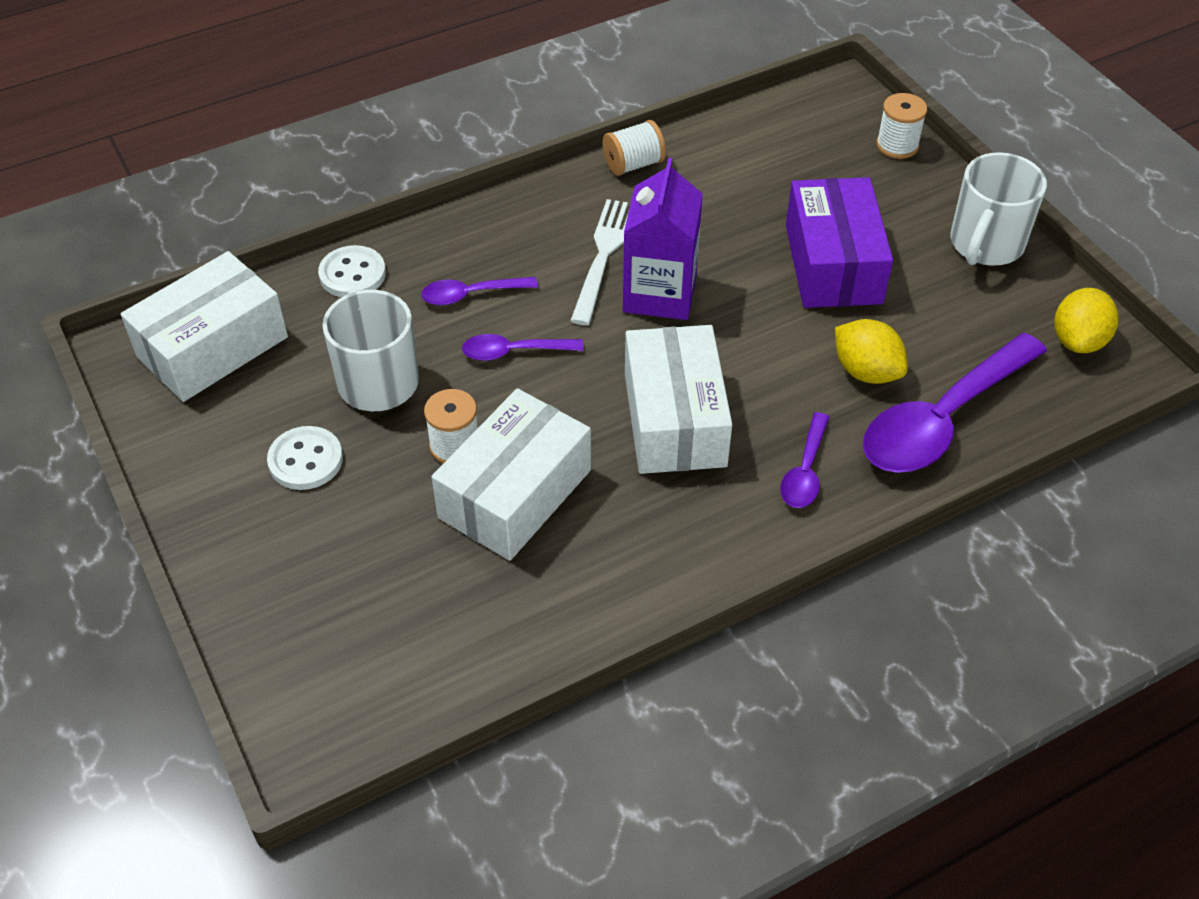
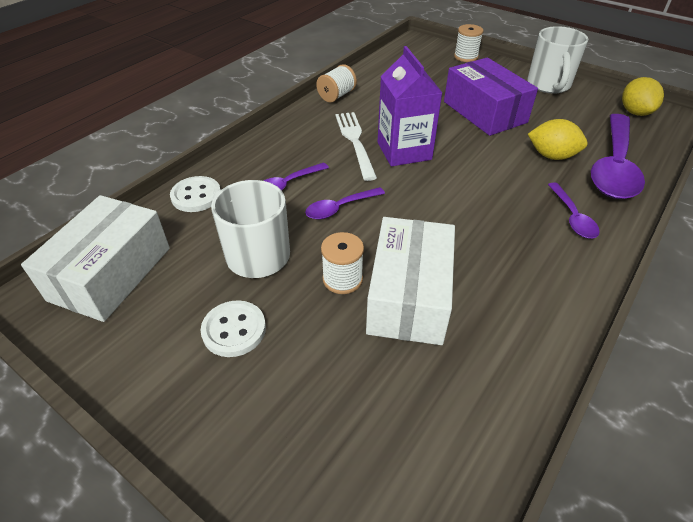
camera: 25 degrees left, 5 degrees down
(674, 419) = (472, 214): white box -> none

